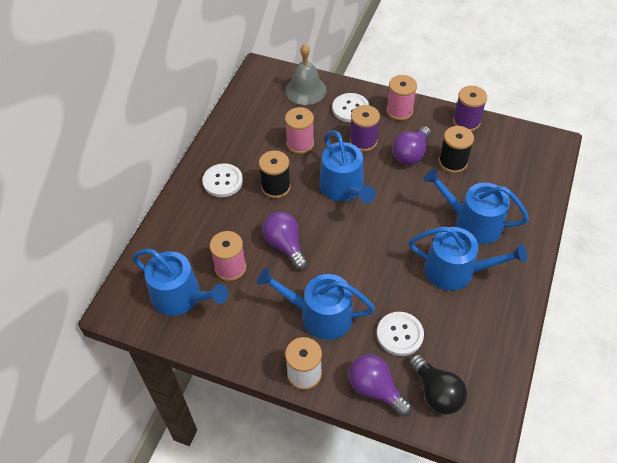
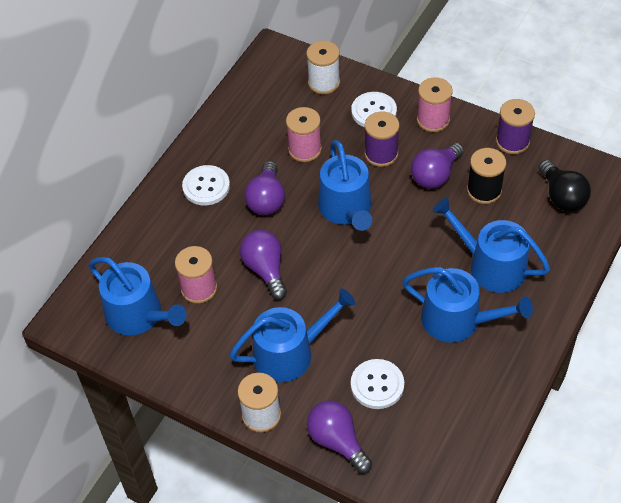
camera: 10 degrees right, 0 degrees up
(276, 187) = (267, 199): black spool -> purple light bulb
(305, 90) = (324, 83): grey bell -> white spool
(319, 315) = (290, 353): blue watering can -> blue watering can turned 135 degrees clockwise
(436, 392) = (404, 453): black light bulb -> black light bulb (562, 196)

